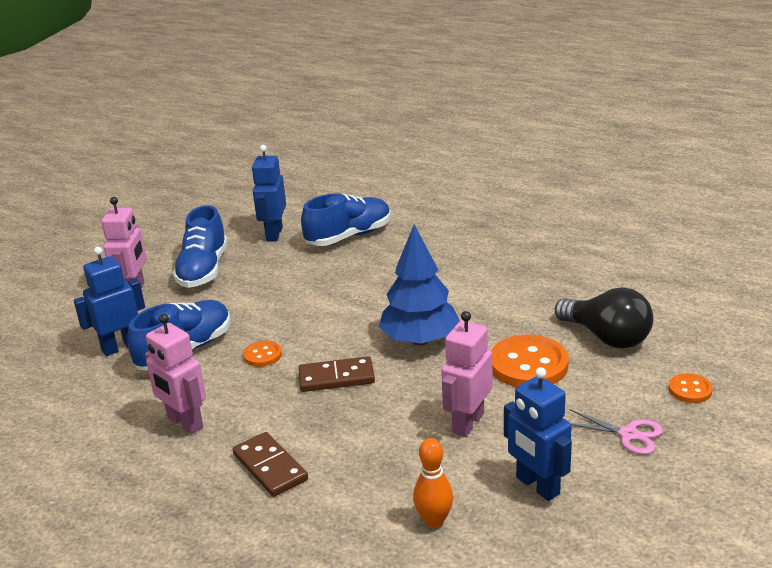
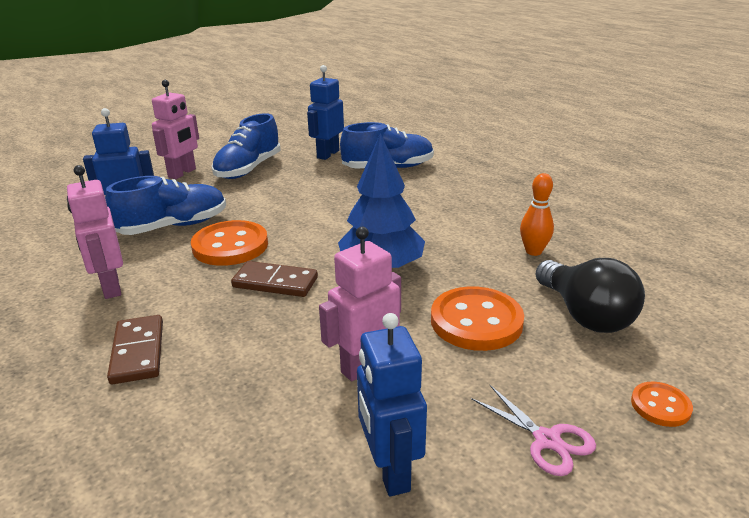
camera: 20 degrees right, 0 degrees up
(262, 355) = (230, 246): orange button -> orange button, size x1.96
(434, 520) = (240, 472): orange bowling pin -> orange bowling pin (533, 251)

